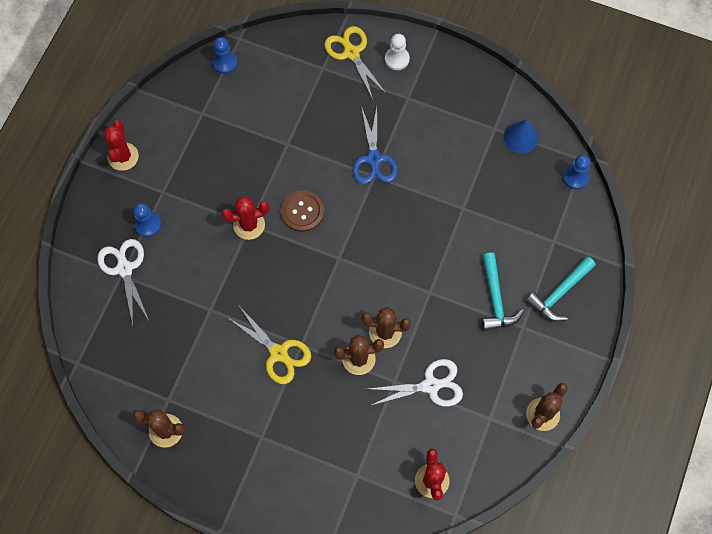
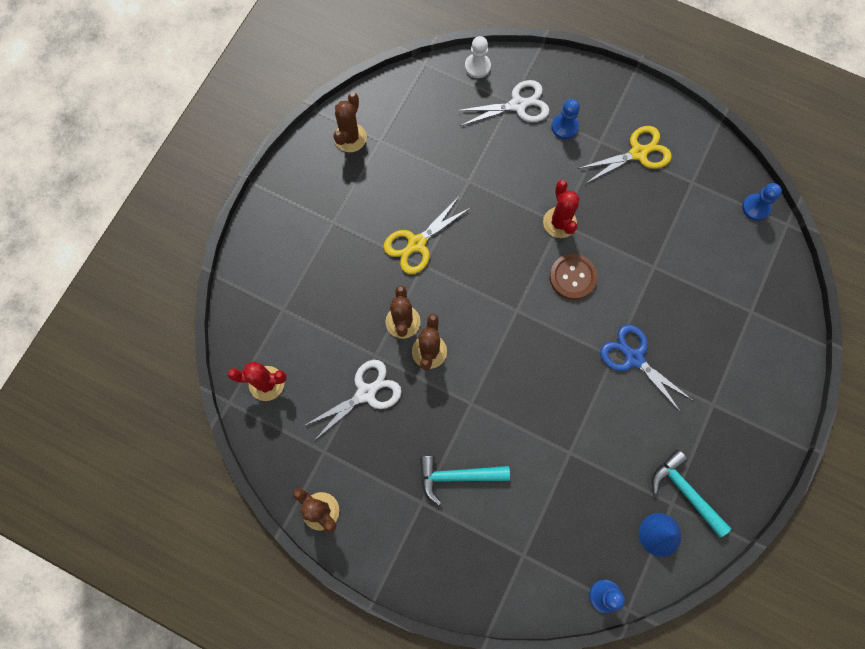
camera: 95 degrees right, 5 degrees up
(123, 157) = (641, 105): red cactus -> none
(351, 53) = (772, 345): yellow scissors -> yellow scissors (638, 153)
(374, 159) = (634, 358): blue scissors -> blue scissors turned 45 degrees clockwise
(397, 59) = (765, 397): white pawn -> white pawn (477, 66)
(430, 385) = (366, 393): white scissors -> white scissors turned 120 degrees counterclockwise
(559, 293) = (458, 552): turquoise hammer -> turquoise hammer (685, 491)

